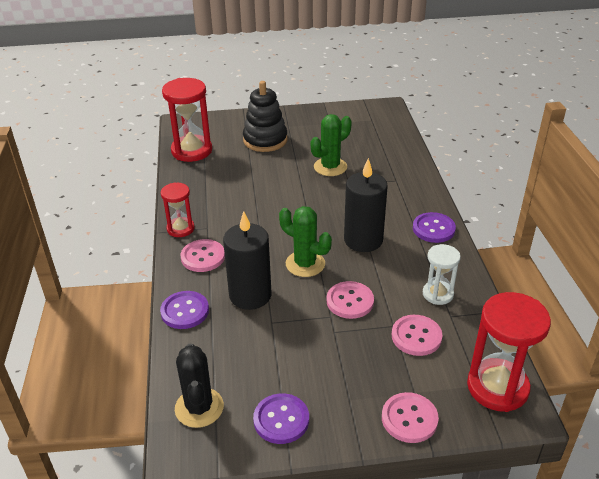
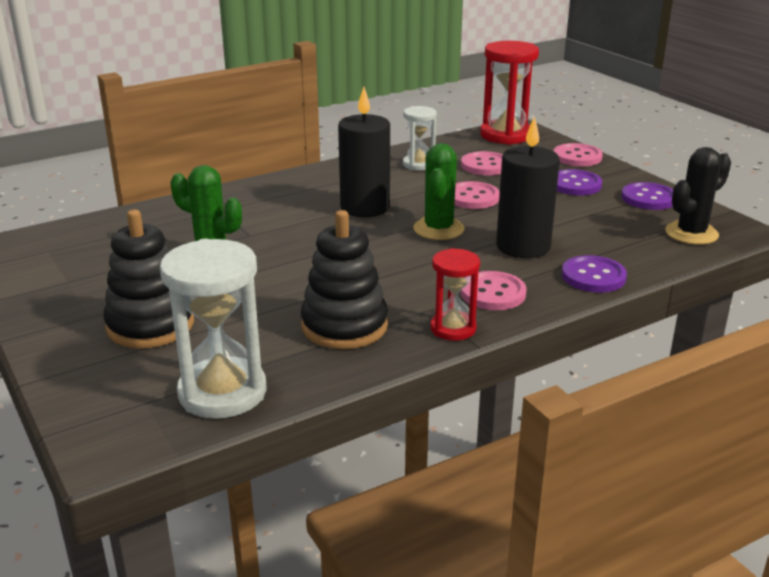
camera: 115 degrees left, 10 degrees down
(191, 151) = (222, 392): red hourglass -> white hourglass
(215, 194) = (344, 326): none -> black stacking toy
(433, 229) = (313, 178): purple button -> purple button (575, 184)

